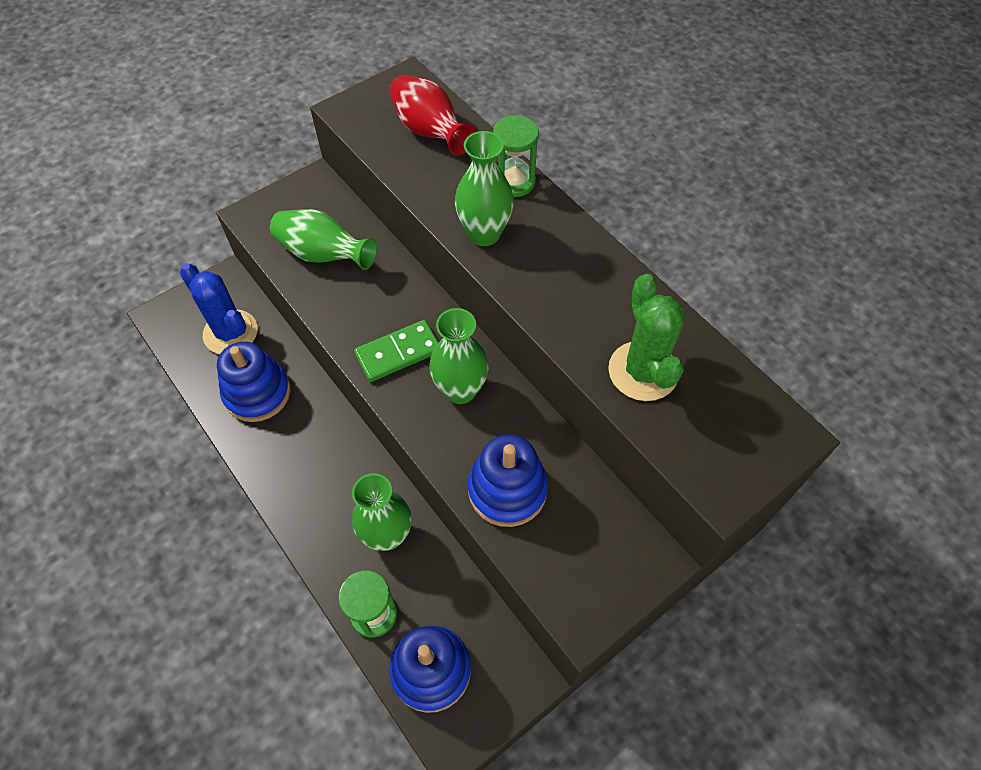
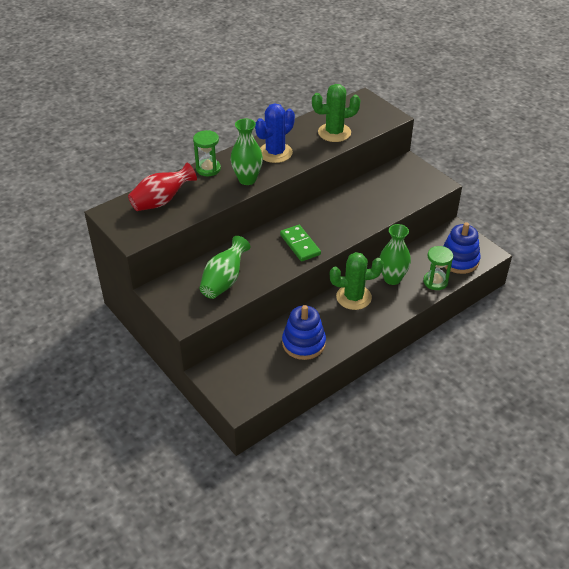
camera: 90 degrees left, 15 degrees down
(230, 332) = (255, 363): blue cactus -> blue cactus (275, 153)
(347, 468) = (353, 297): none -> green cactus
(460, 390) = (324, 220): green vase -> none
(507, 490) = (380, 204): blue stacking toy -> none

